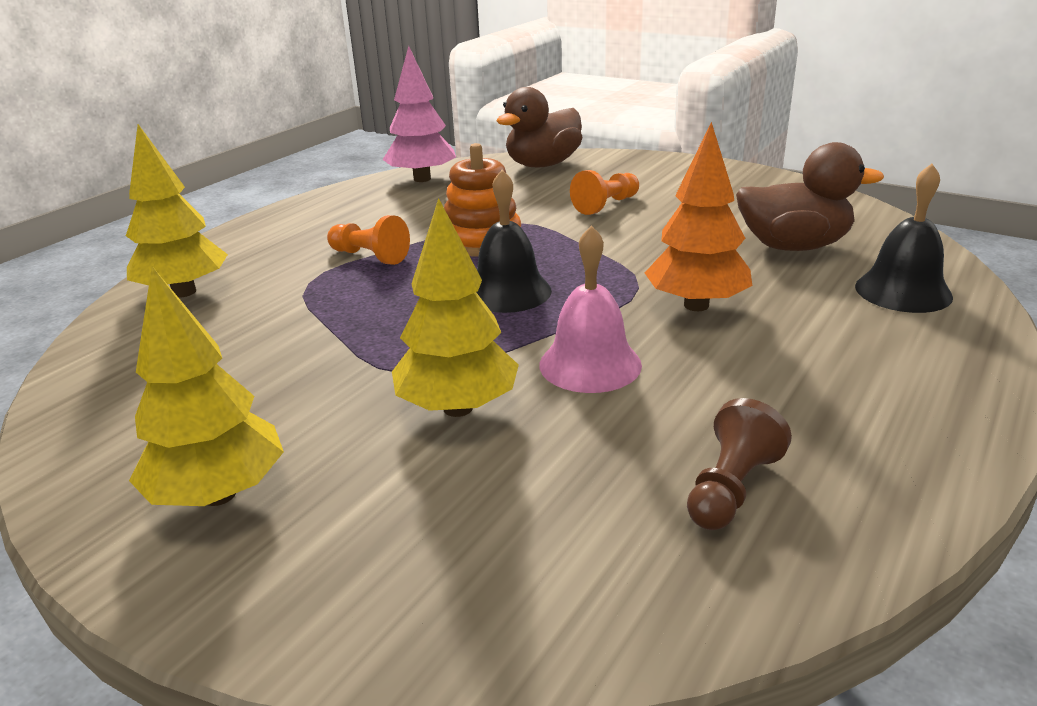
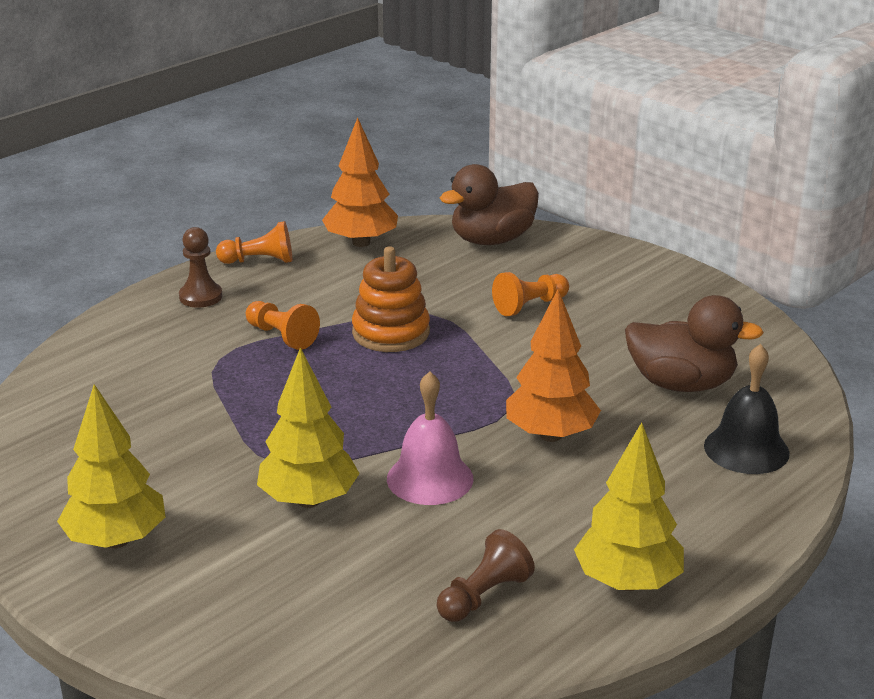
camera: 10 degrees right, 0 degrees up
(184, 292) = (110, 352): yellow tree -> yellow tree (627, 582)
(275, 235) = (200, 297): none -> brown pawn
(328, 202) = (259, 261): none -> orange pawn
(422, 179) = (361, 242): pink tree -> orange tree
(508, 292) = (392, 395): black bell -> none

